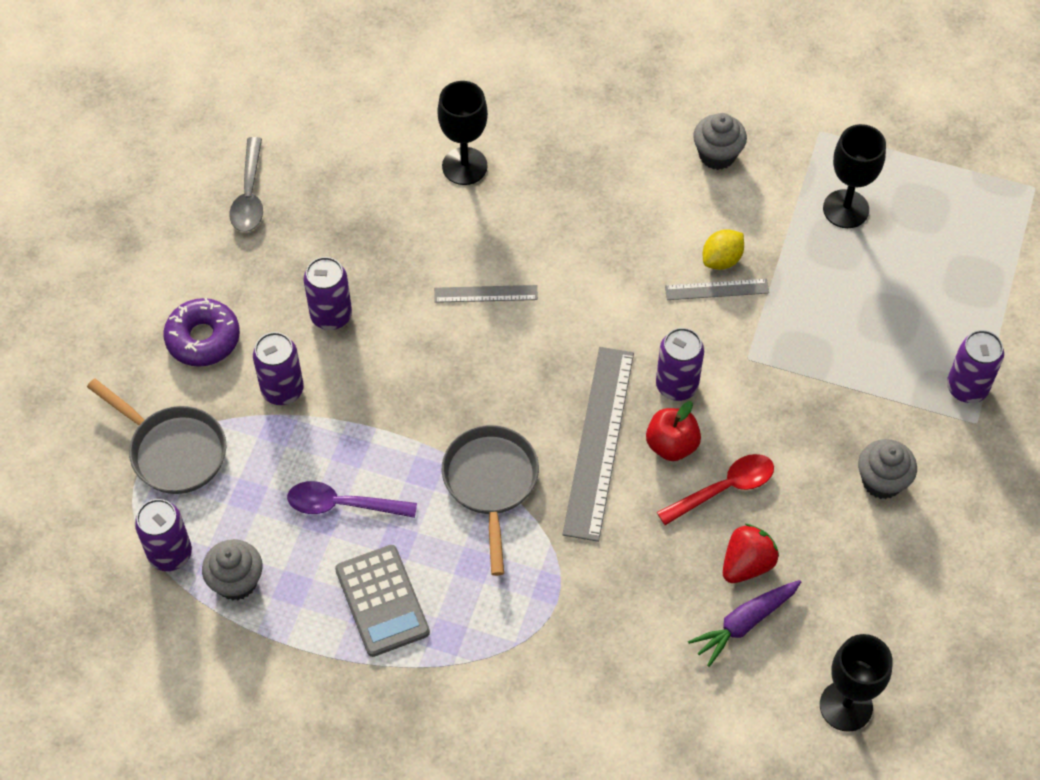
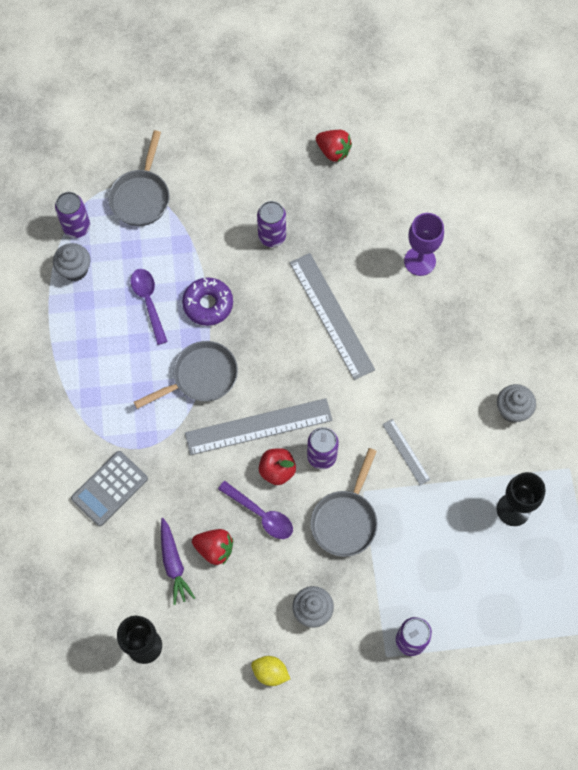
camera: 65 degrees right, 10 degrees up
(203, 338) = (221, 175): purple donut -> purple donut (208, 304)
(249, 195) = (333, 151): grey spoon -> red strawberry
(282, 389) = (208, 234): purple can -> none
(382, 601) = (97, 352): grey calculator -> grey calculator (109, 488)
(464, 166) = (420, 261): black goblet -> purple goblet
(485, 294) = (331, 315): grey ruler -> grey ruler, size x2.02
(721, 259) = (430, 446): yellow lemon -> yellow lemon (270, 672)
(724, 489) = (261, 514): red spoon -> purple spoon
(745, 623) = (173, 563): purple carrot -> purple carrot turned 135 degrees counterclockwise
(777, 394) = (345, 520): none -> grey pan

